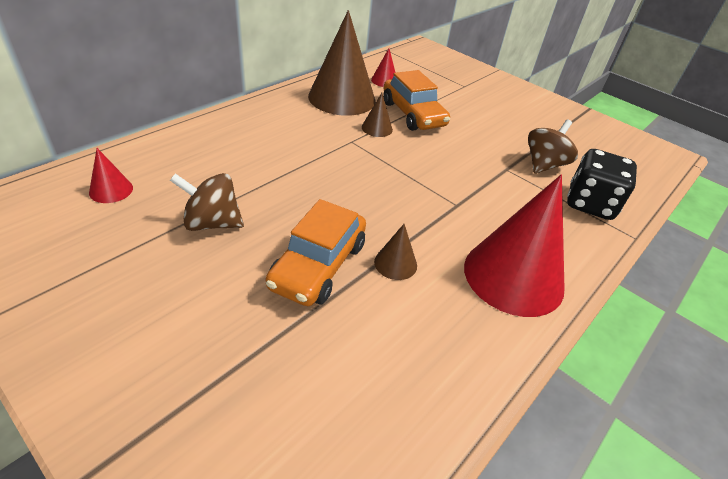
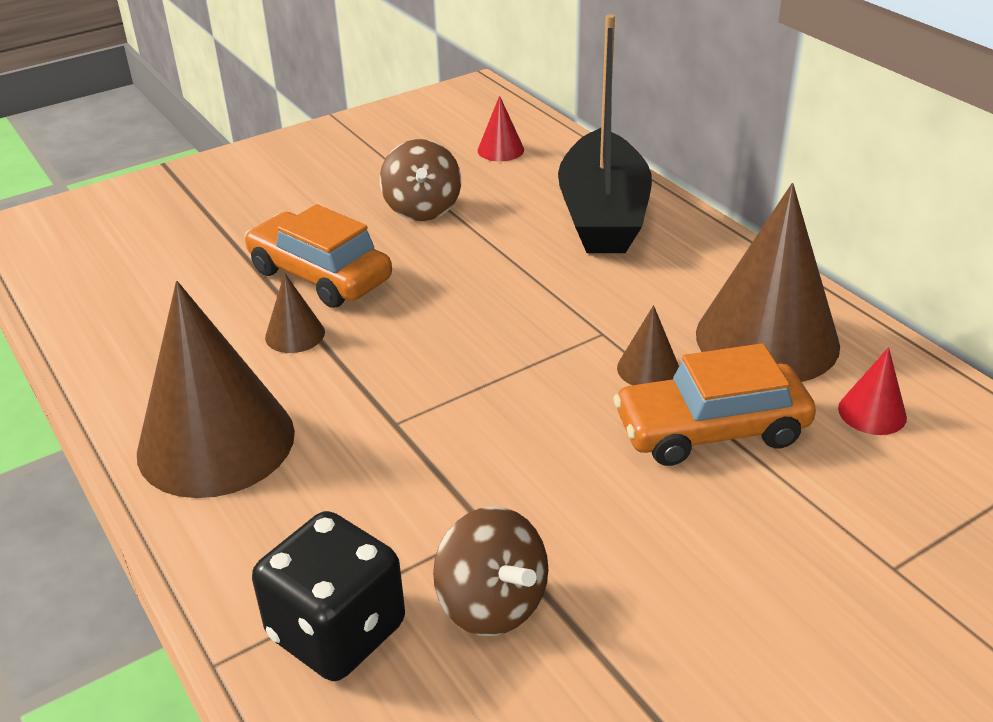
camera: 110 degrees right, 5 degrees down
(212, 223) = (422, 209): brown spinning top -> brown spinning top turned 150 degrees clockwise
(223, 141) = (603, 215): none -> black boat
(513, 276) = (216, 442): red cone -> brown cone

